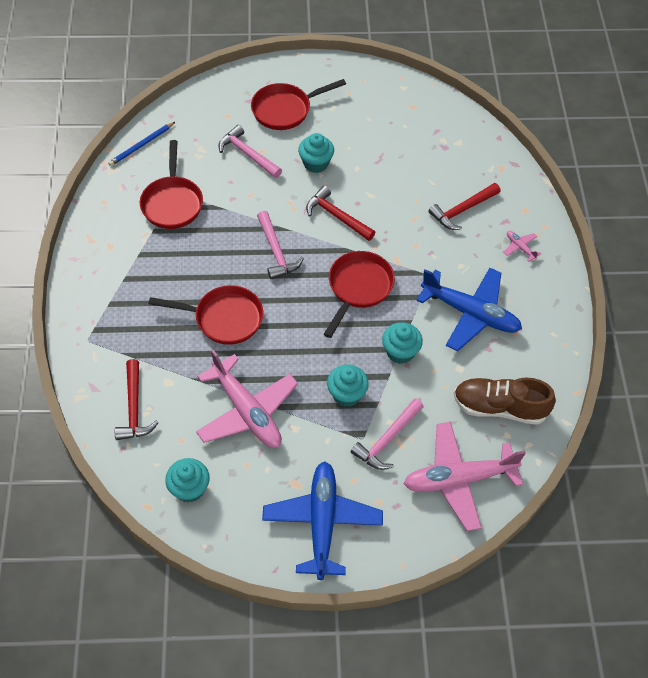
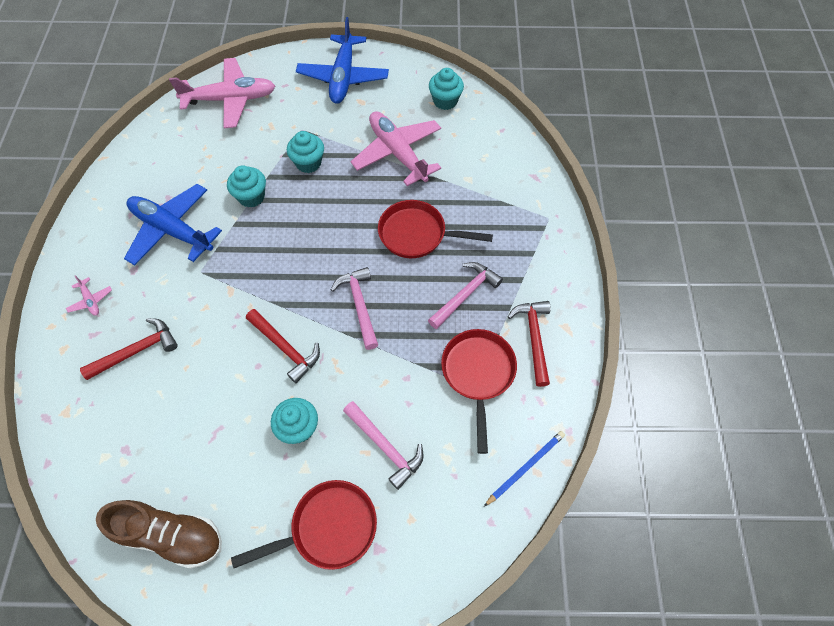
camera: 175 degrees left, 5 degrees up
(134, 408) = (496, 159): red hammer -> red hammer (534, 338)
(358, 288) = (278, 261): red pan -> none
(387, 439) = (281, 128): pink hammer -> pink hammer (465, 294)
(499, 407) = (177, 148): brown shoe -> brown shoe (171, 535)

